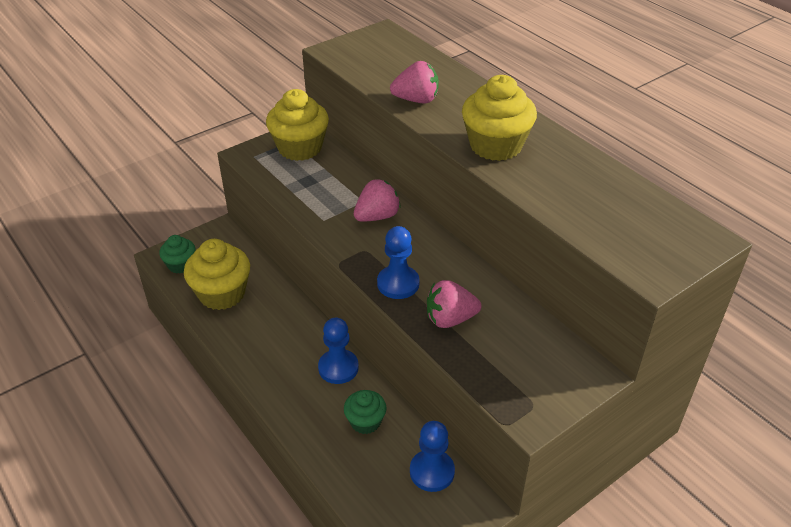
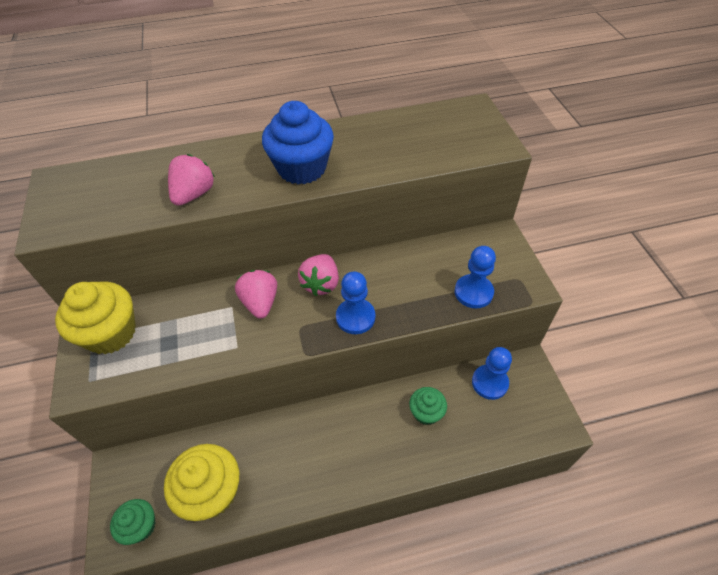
camera: 65 degrees left, 10 degrees up
(338, 368) = (360, 414): blue pawn -> blue pawn (473, 292)
(450, 319) = (413, 296): pink strawberry -> pink strawberry (321, 284)
(495, 146) = (302, 168): yellow cupcake -> blue cupcake

